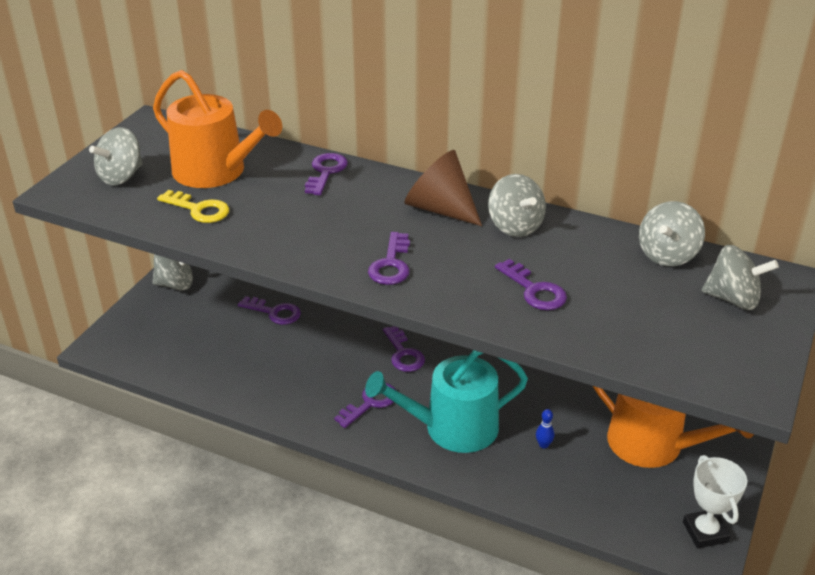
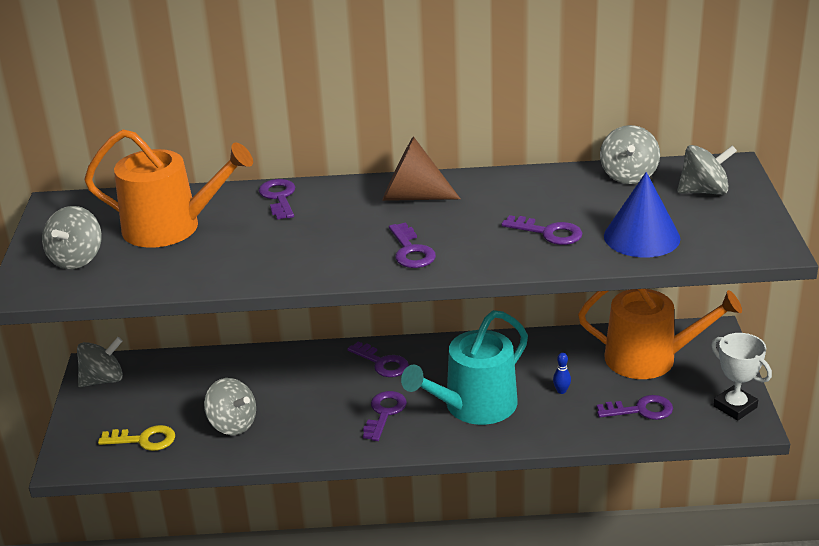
camera: 25 degrees left, 5 degrees down
(199, 209) = (187, 262): yellow key -> yellow key (144, 440)
(275, 312) = (229, 370): purple key -> purple key (641, 410)
(515, 226) = (488, 191): grey spinning top -> grey spinning top (232, 424)
(623, 328) = (641, 237): none -> blue cone

